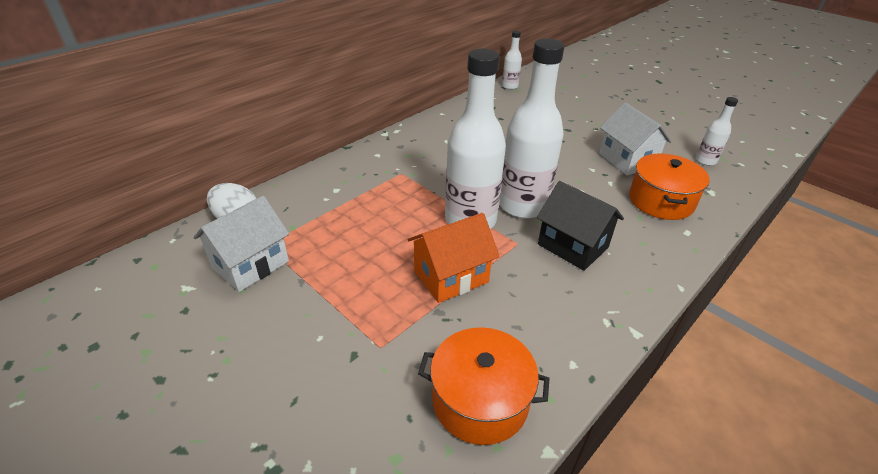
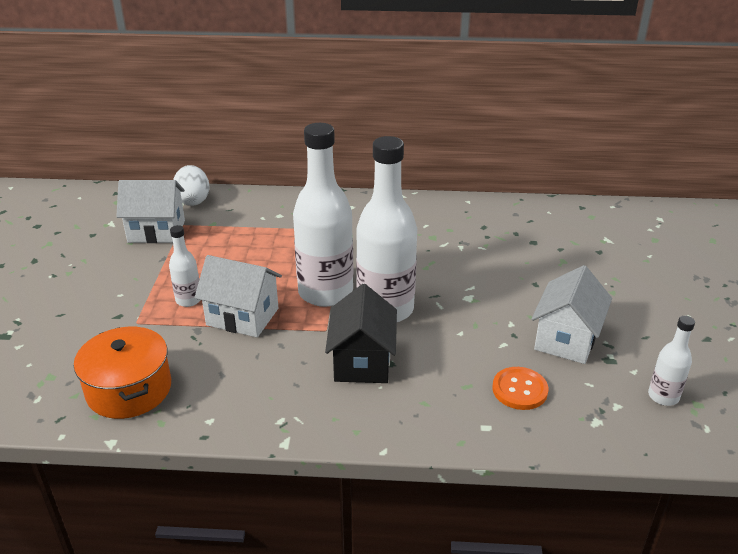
camera: 50 degrees right, 5 degrees down
(451, 276) = (242, 317): orange house -> white house
(510, 86) = (590, 209): white bottle -> white bottle (188, 300)
(661, 201) = (519, 390): orange pot -> orange button

